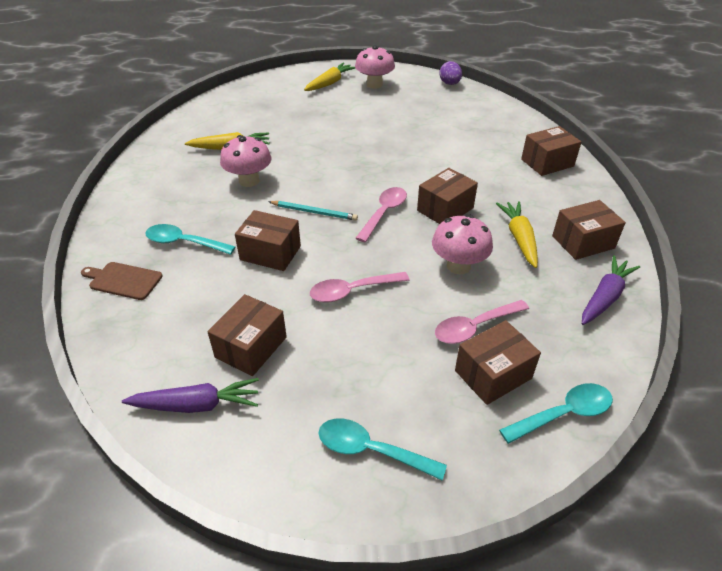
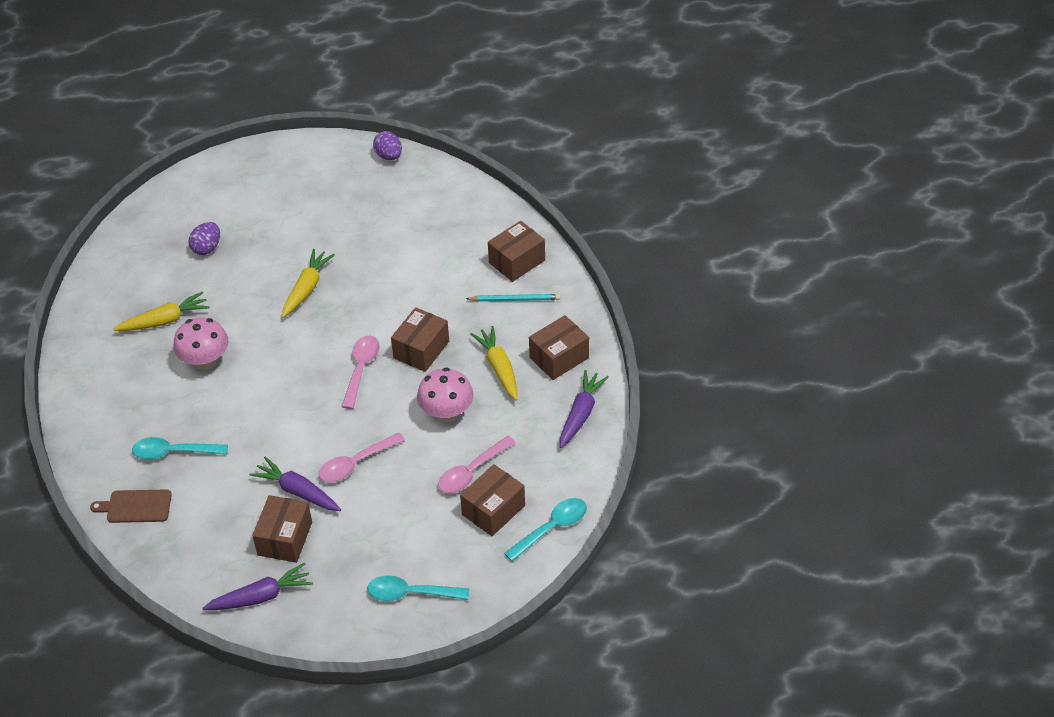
camera: 15 degrees left, 5 degrees up
(270, 253) = (264, 443): brown box -> none
(284, 303) = (298, 491): none -> purple carrot
(287, 111) = (207, 248): none -> purple egg
(314, 212) = (290, 385): turquoise pencil -> turquoise pencil (515, 299)
(330, 83) = (241, 187): yellow carrot -> yellow carrot (307, 288)
(374, 84) = (297, 177): pink mushroom -> none

